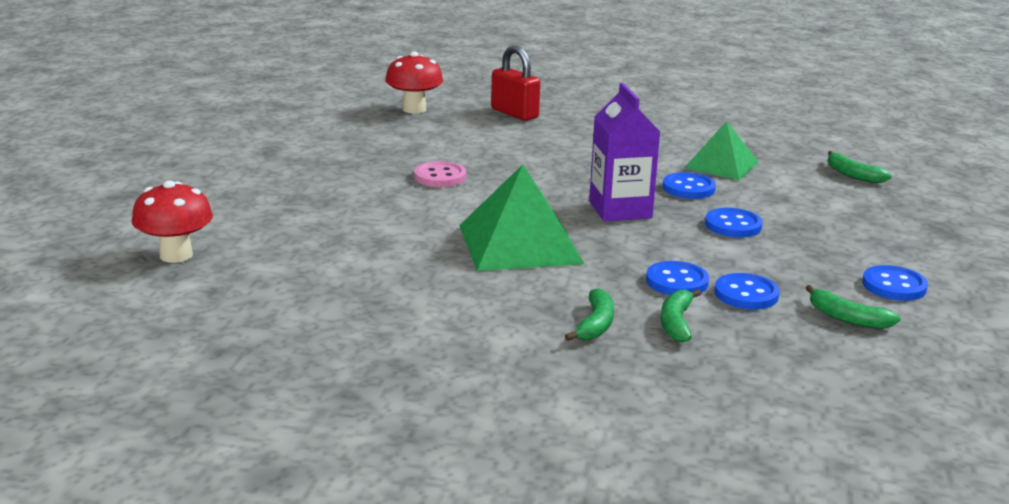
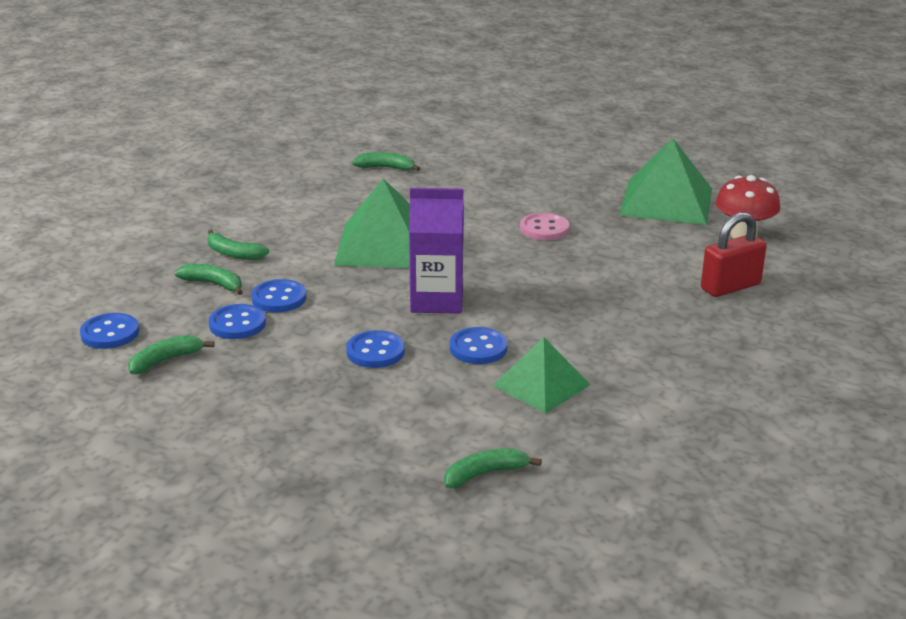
camera: 105 degrees right, 5 degrees up
(176, 255) = (423, 134): red mushroom -> none
(300, 266) = (386, 168): none -> green banana
(353, 134) = (666, 201): none -> green pyramid
(894, 286) = (202, 404): blue button -> blue button (110, 333)

